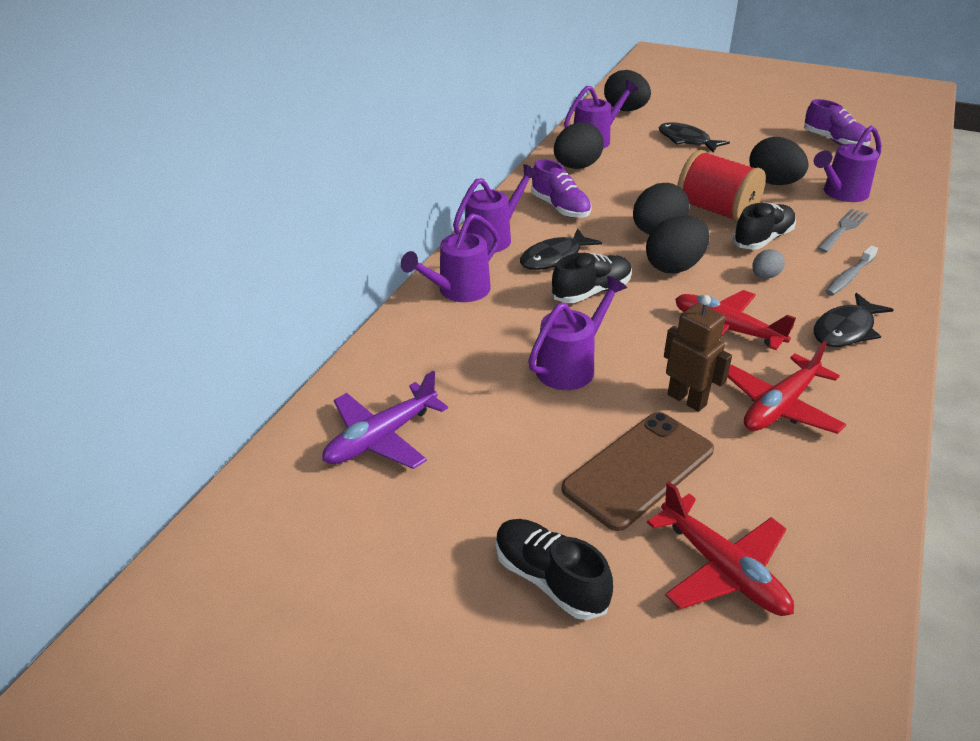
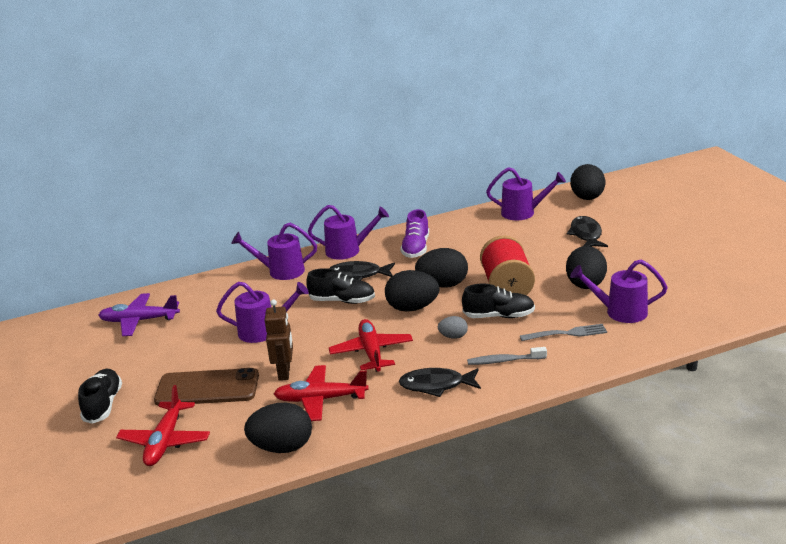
camera: 45 degrees right, 10 degrees down
(576, 167) = (475, 226): black egg -> black egg (282, 447)
(834, 141) = (703, 275): purple shoe -> none

